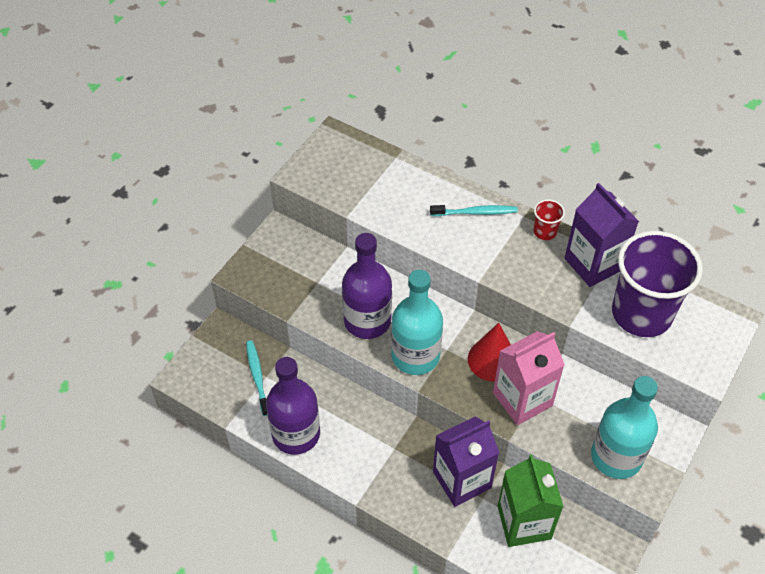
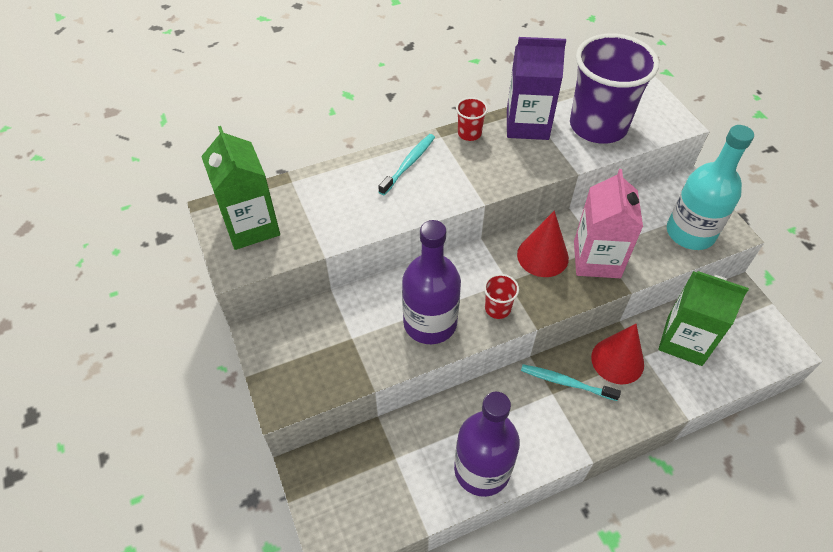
camera: 55 degrees left, 0 degrees up
(257, 377) = (390, 467): turquoise toothbrush -> turquoise toothbrush (566, 383)
(337, 161) = (251, 226): none -> green carton
(415, 356) = (497, 308): turquoise bottle -> red cup
(462, 480) = (617, 360): purple carton -> red cone

